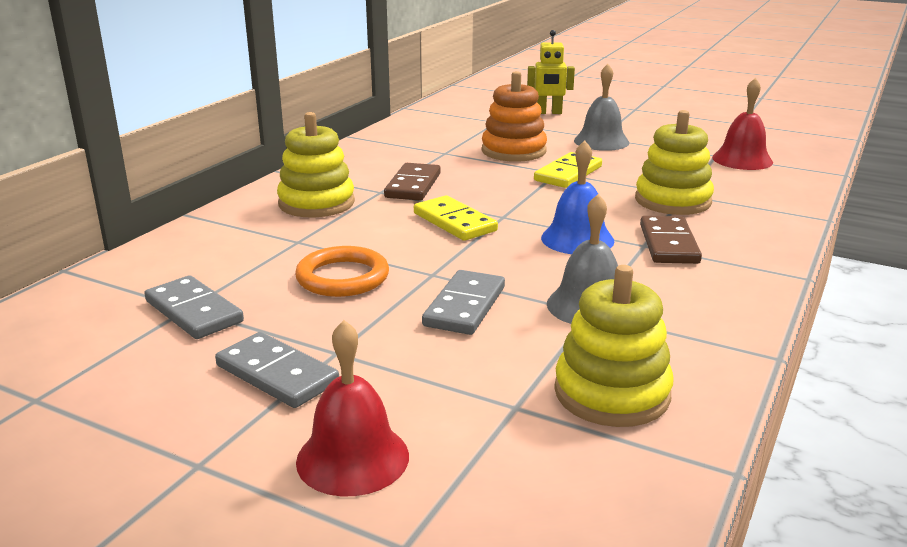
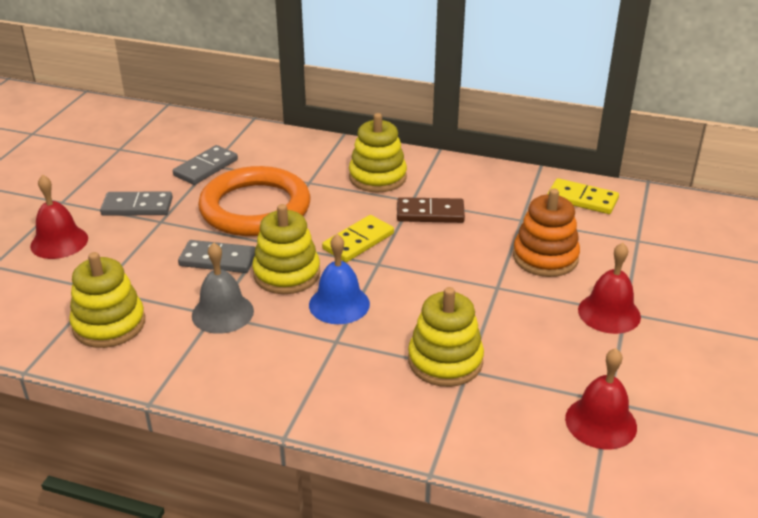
camera: 80 degrees right, 10 degrees up
(277, 374) = (137, 207): grey domino -> grey domino turned 60 degrees clockwise
(342, 277) = (255, 208): orange ring -> orange ring, size x1.79
(511, 264) = (287, 274): none -> yellow stacking toy
(548, 113) = (694, 272): yellow robot -> none
(568, 174) = (494, 294): yellow domino -> yellow domino (582, 199)
(601, 141) = (609, 313): grey bell -> red bell
(669, 244) = (340, 355): brown domino -> none

